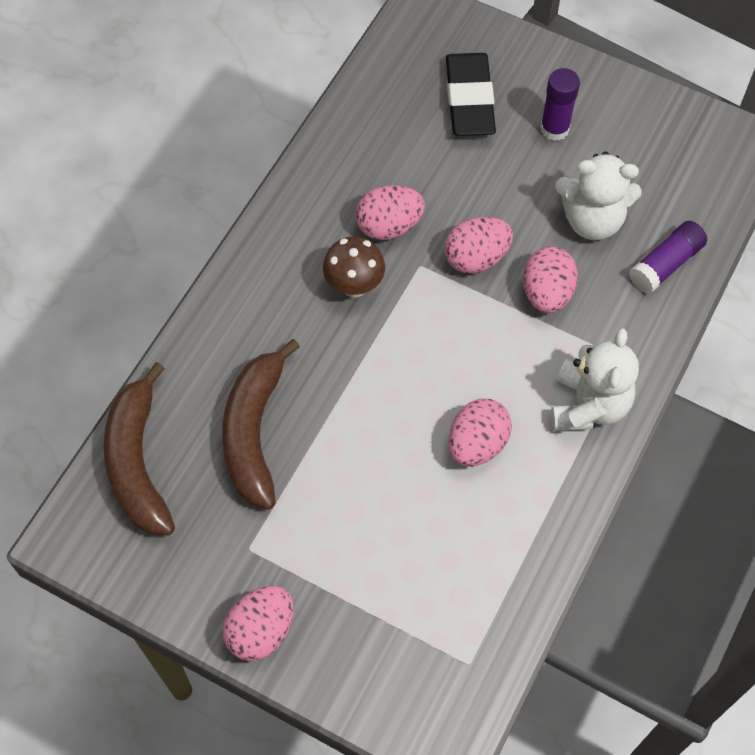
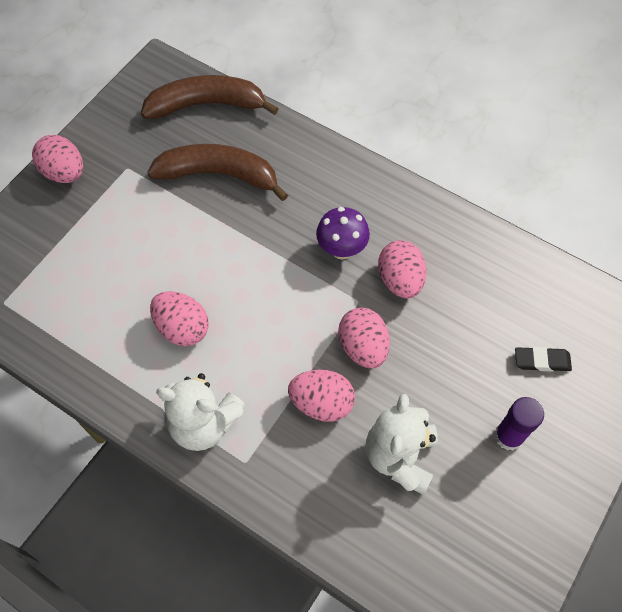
camera: 95 degrees right, 0 degrees up
(354, 286) = (341, 249): brown mushroom -> purple mushroom
(469, 99) = (542, 361): black eraser -> black eraser, size x0.52
(665, 264) = (344, 520): purple glue stick -> none

